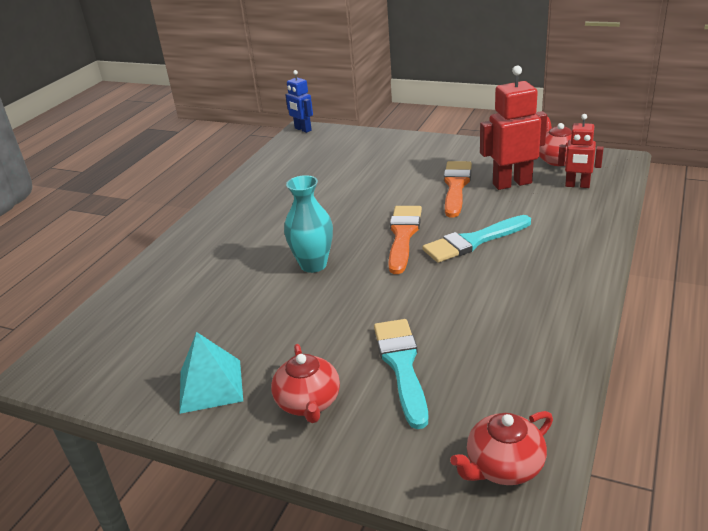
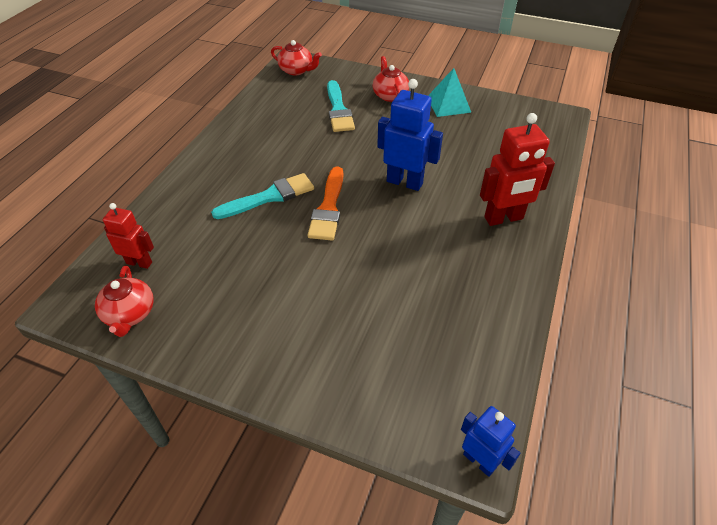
camera: 175 degrees right, 15 degrees up
(313, 265) = (404, 182): turquoise vase -> blue robot
(456, 186) = (264, 274): orange brush -> none
(503, 466) = (296, 70): red teapot -> red teapot turned 60 degrees clockwise
(512, 183) = (203, 273): red robot -> red robot (504, 218)

